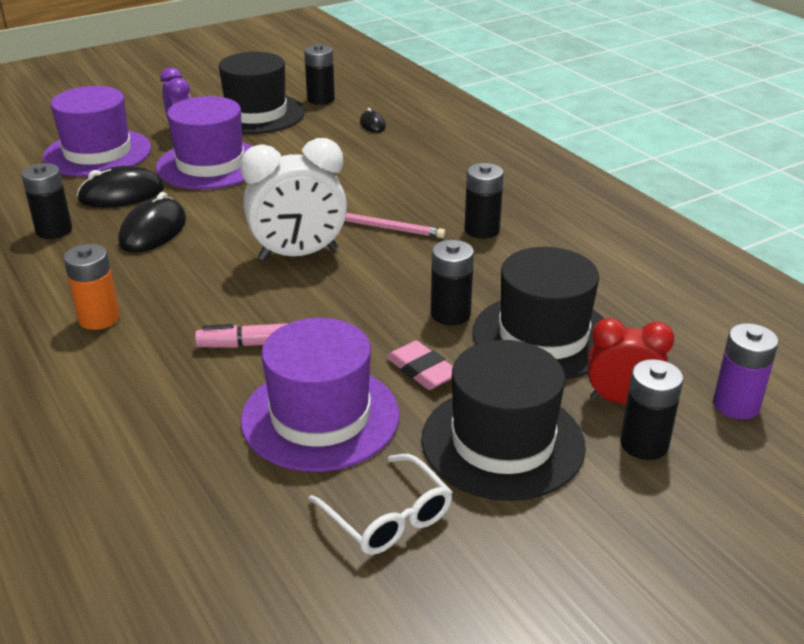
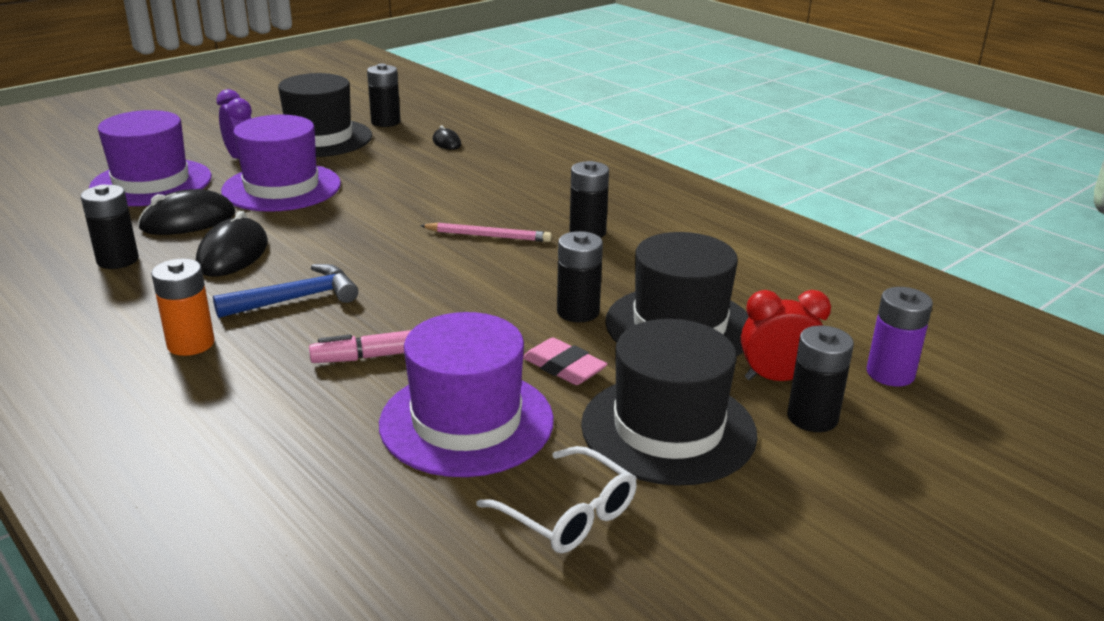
camera: 10 degrees left, 5 degrees down
(198, 281) = (296, 299): none -> blue hammer
(298, 255) = (400, 267): white clock -> none

